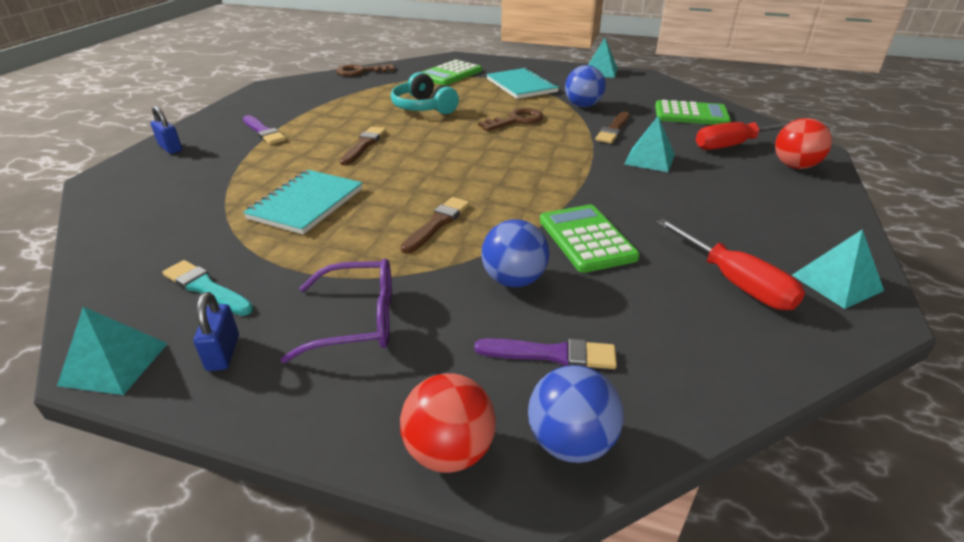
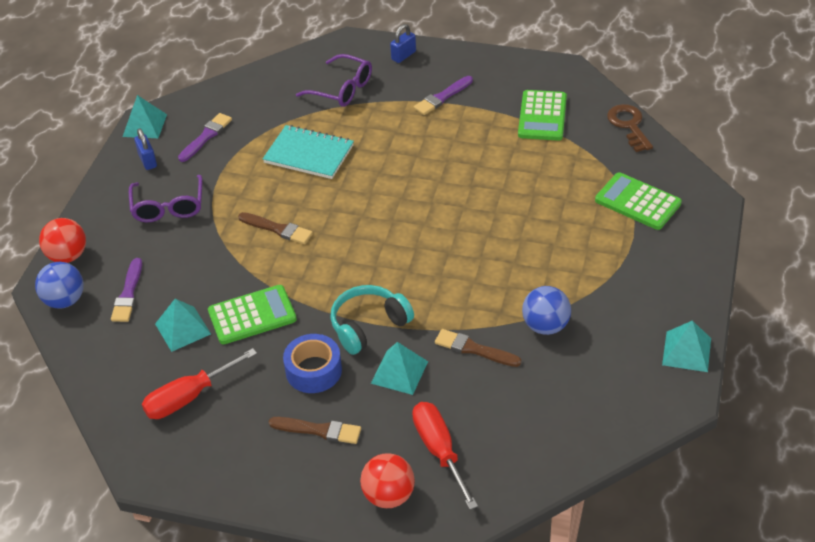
camera: 90 degrees right, 10 degrees up
(196, 182) = (342, 89): none -> purple glasses
(206, 288) = (206, 136): turquoise brush -> purple brush
(223, 353) = (147, 161): blue padlock -> blue padlock turned 75 degrees clockwise
(364, 145) = (418, 165): brown brush -> brown brush (319, 430)
(423, 107) = (519, 192): turquoise headphones -> turquoise headphones (368, 326)
(514, 280) = (202, 275): blue ball -> none
(516, 120) = (491, 268): brown key -> none
(521, 85) = (607, 269): turquoise notebook -> none
(662, 200) = (313, 370): none -> blue tape
(691, 114) = (531, 429): green calculator -> green calculator (542, 116)
(836, 282) = (183, 461): turquoise pyramid -> turquoise pyramid (183, 328)

